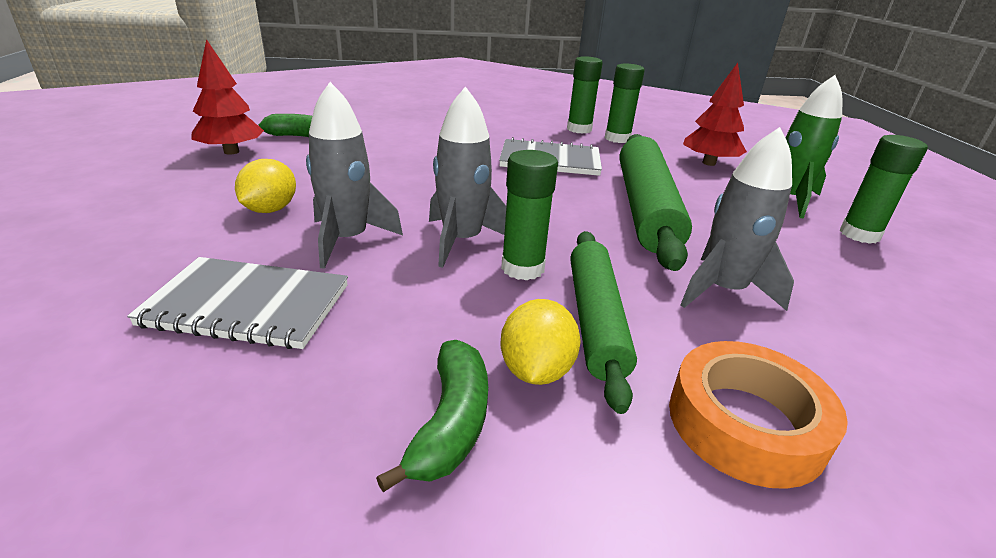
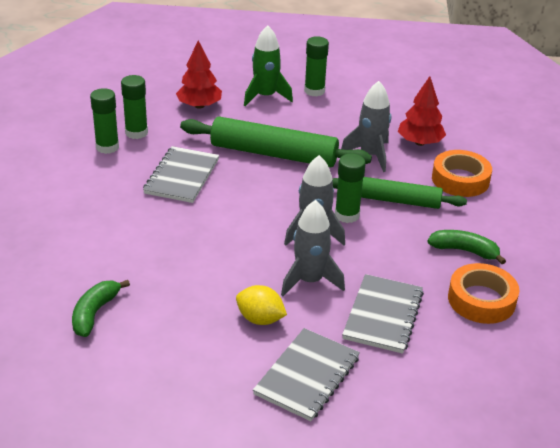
camera: 80 degrees left, 5 degrees up
(137, 242) = (307, 376): none -> grey notebook
(231, 152) = (127, 357): red tree -> red tree (420, 142)
(260, 450) = (481, 300): none -> orange tape
(536, 370) = (432, 224): yellow lemon -> none

